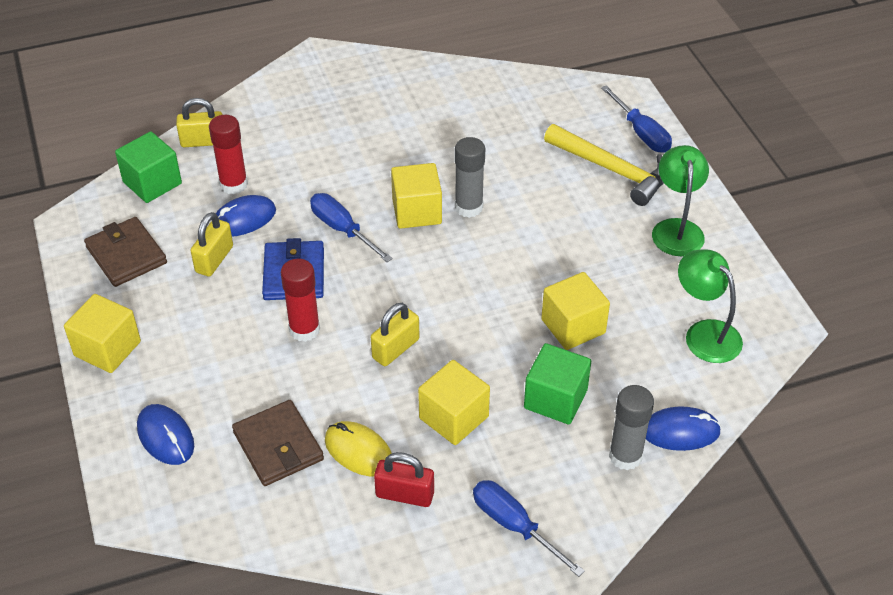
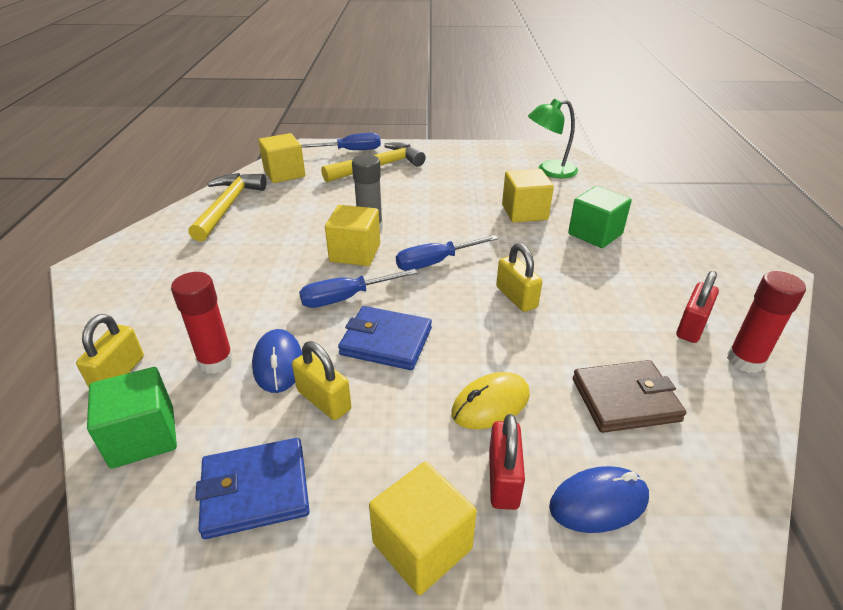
camera: 70 degrees left, 10 degrees down
(126, 255) = (255, 490): brown wallet -> blue wallet
(171, 379) = (503, 479): none -> red padlock
(304, 329) = (468, 349): red glue stick -> red glue stick (745, 361)
(358, 451) = (638, 344): yellow mouse -> yellow mouse (490, 404)
(453, 417) = (605, 283): yellow cube -> yellow cube (284, 173)
(455, 91) = (228, 206): none -> yellow hammer
(514, 525) = (722, 278): blue screwdriver -> blue screwdriver (435, 262)
(625, 456) = (654, 219): grey glue stick -> none
(676, 229) = (451, 159): green lamp -> none
(680, 431) = (634, 196): blue mouse -> none

